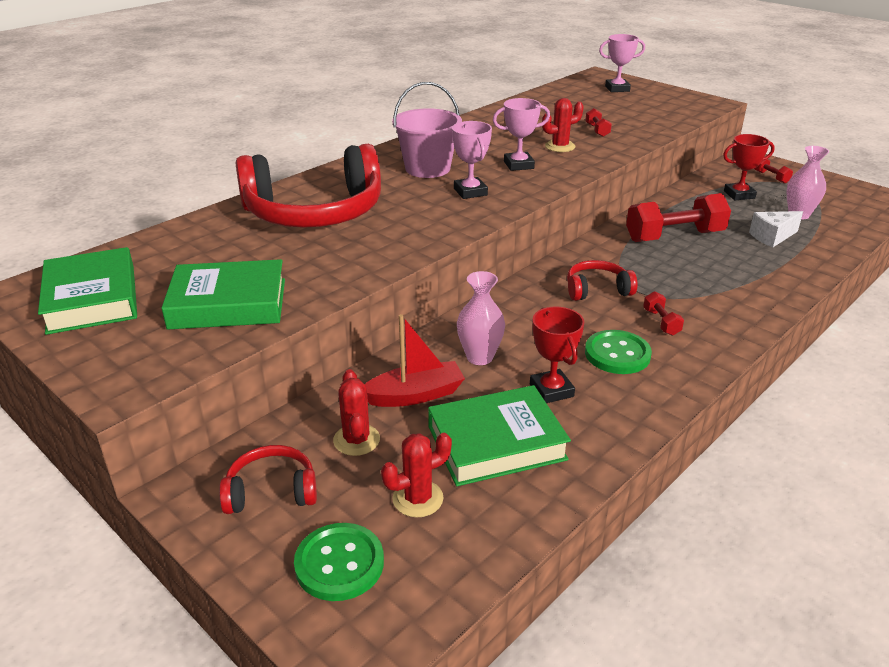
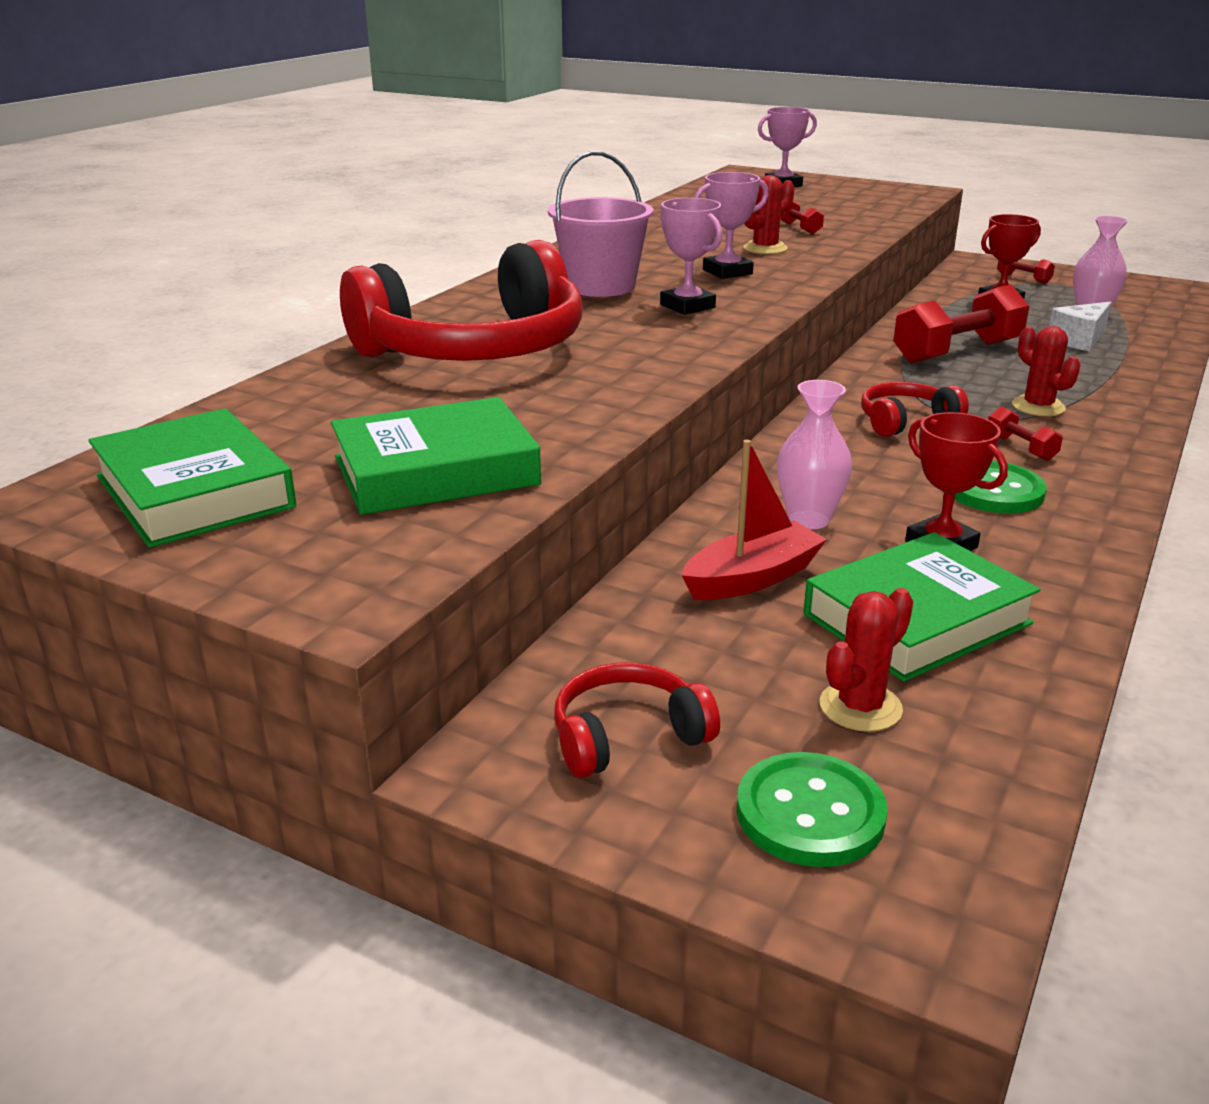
camera: 15 degrees left, 5 degrees down
(356, 440) = (709, 647): red cactus -> red cactus (1038, 407)

